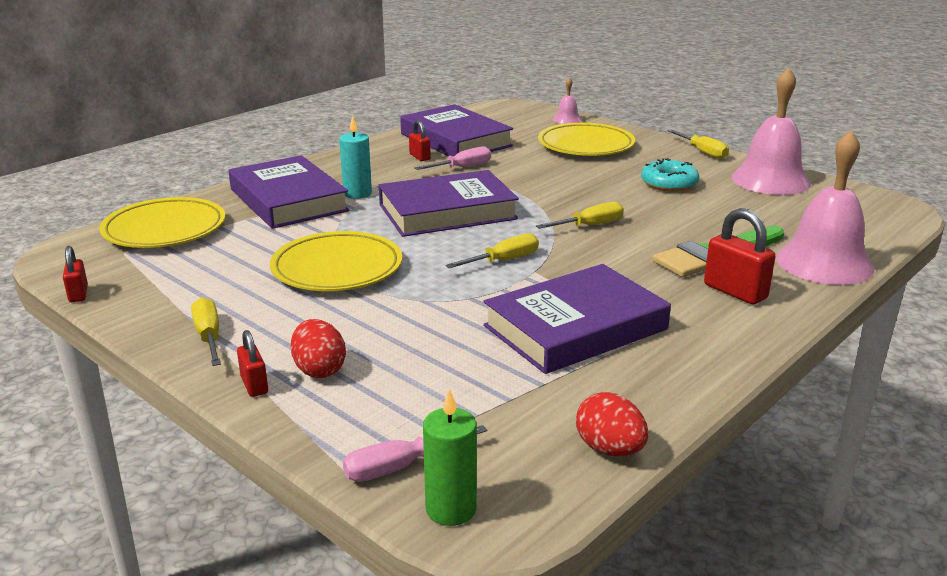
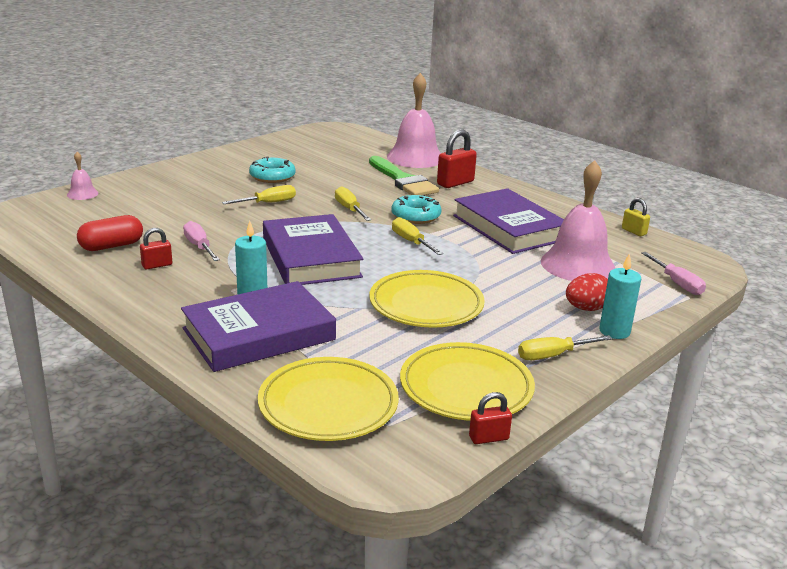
camera: 90 degrees left, 0 degrees up
(254, 385) = (614, 331): red padlock -> turquoise candle
(451, 509) = (703, 271): green candle -> none
(455, 140) = (111, 246): purple book -> red capsule
(585, 145) = (166, 194): yellow plate -> yellow plate (466, 388)
(587, 263) = (416, 216): none -> turquoise donut
(609, 449) = (633, 231): red egg -> yellow padlock
(703, 152) = (207, 158): yellow screwdriver -> yellow screwdriver (269, 203)
(770, 180) = (276, 148): pink bell -> pink bell (578, 265)

